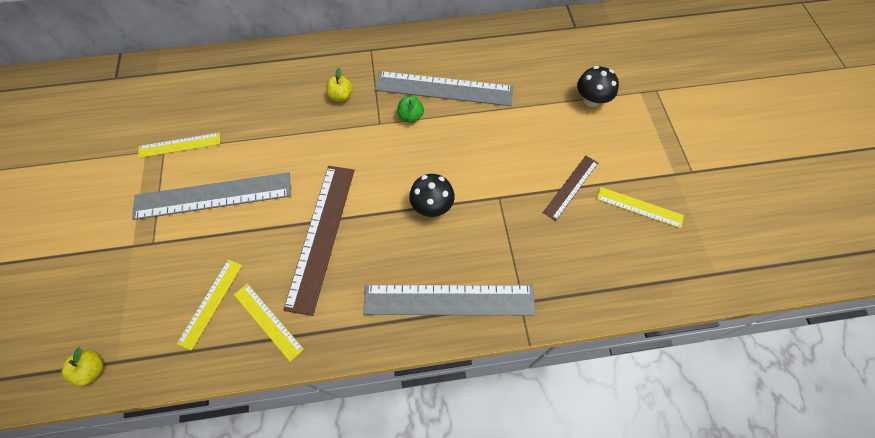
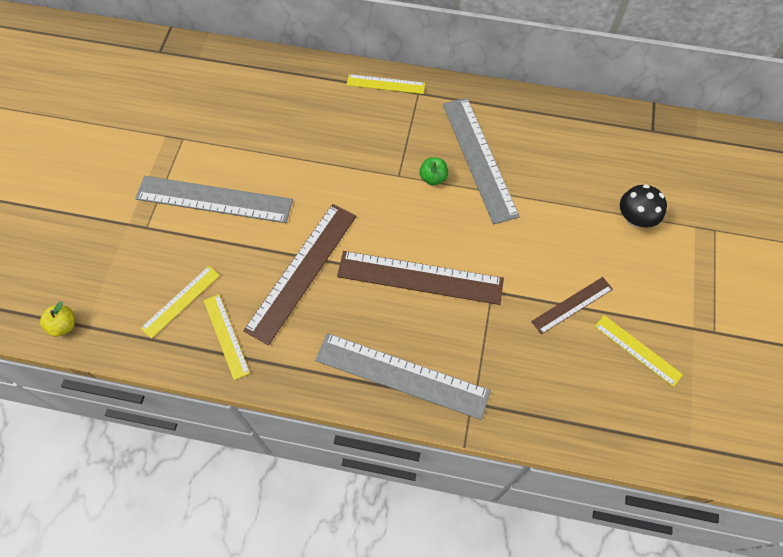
camera: 20 degrees right, 0 degrees up
(179, 145) = (198, 139): yellow ruler -> yellow ruler (385, 84)
(341, 96) = (370, 135): yellow apple -> none
(432, 206) = (420, 278): black mushroom -> brown ruler
(444, 89) = (479, 158): grey ruler -> grey ruler turned 45 degrees clockwise

